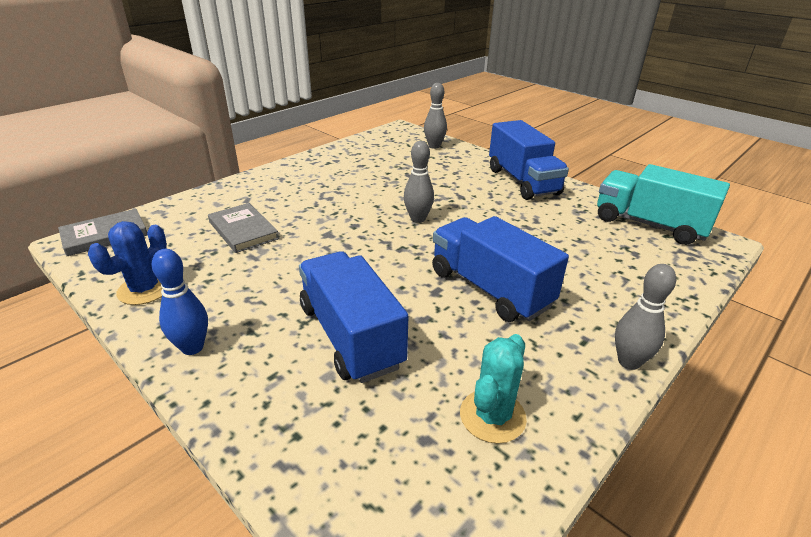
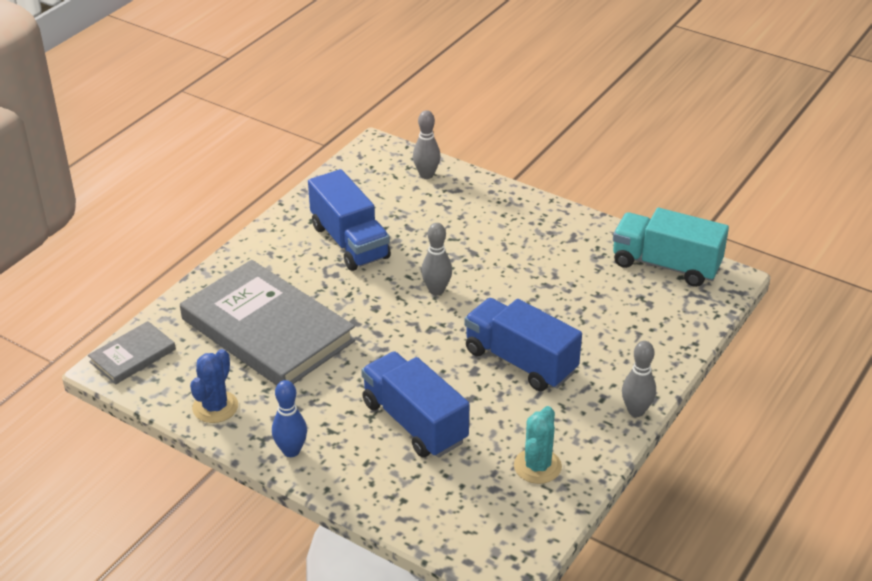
camera: 10 degrees left, 5 degrees up
(243, 230) = (267, 330): grey book -> grey book, size x2.15
(522, 181) = (536, 221): blue truck -> blue truck (349, 242)

